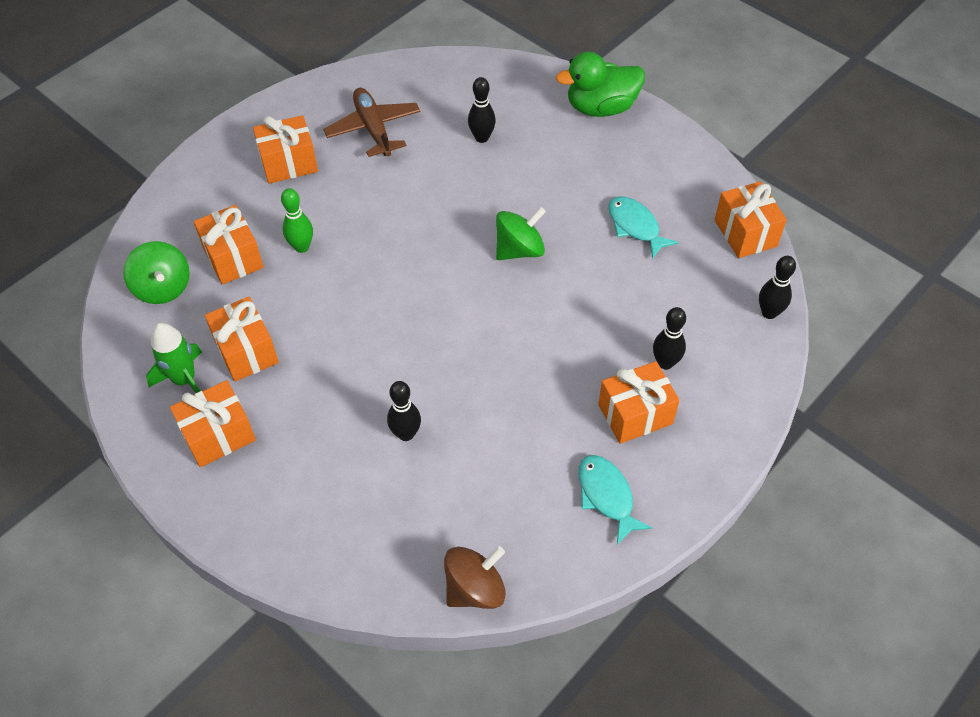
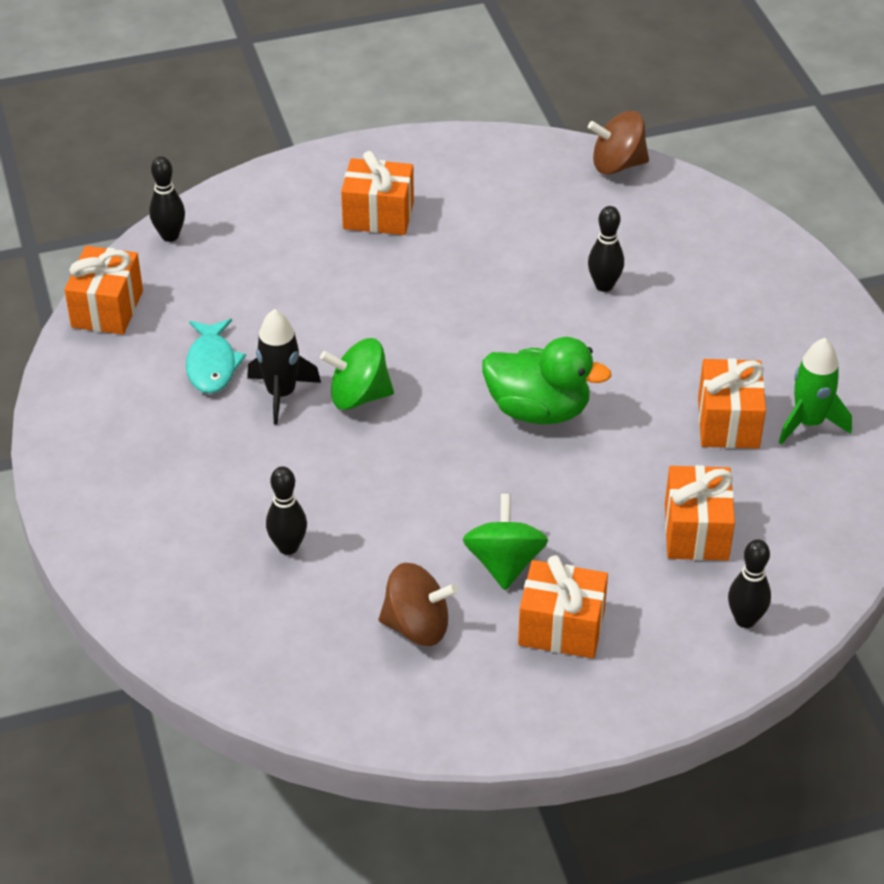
camera: 150 degrees left, 10 degrees down
(163, 288) = (797, 532): green spinning top -> green spinning top (504, 563)
(218, 435) = (792, 358): orange gift -> none
(302, 247) = (606, 508): green bowling pin -> none
(374, 129) = (417, 626): brown plane -> brown spinning top
(571, 227) = (281, 394): none -> black rocket
(601, 107) = (105, 517): green duck -> green duck (538, 410)
(606, 496) = (458, 175): turquoise fish -> none
(665, 363) = (311, 239): black bowling pin -> black bowling pin (745, 620)

